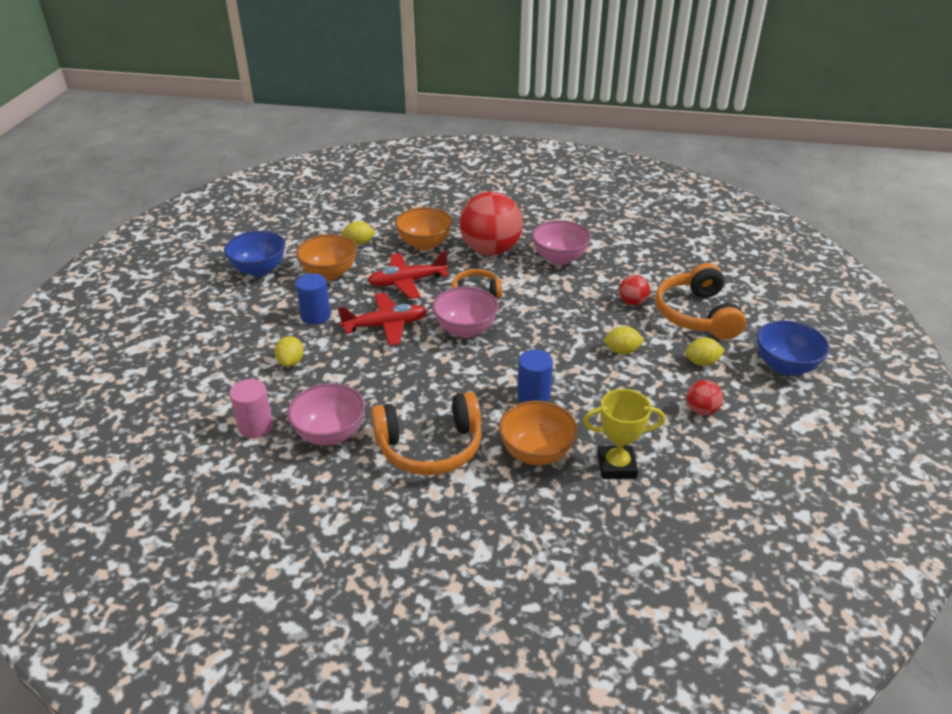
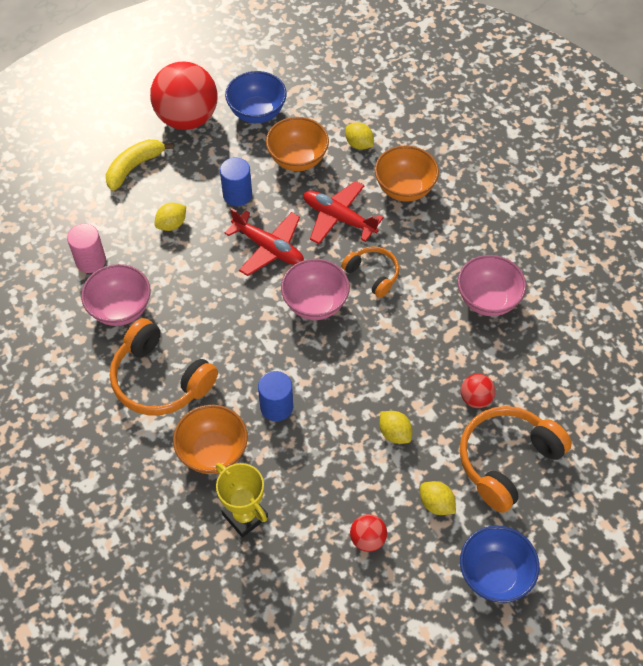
camera: 50 degrees right, 20 degrees up
(205, 353) = (134, 167): none -> yellow banana
(490, 250) = (445, 241): red ball -> red ball (187, 118)

